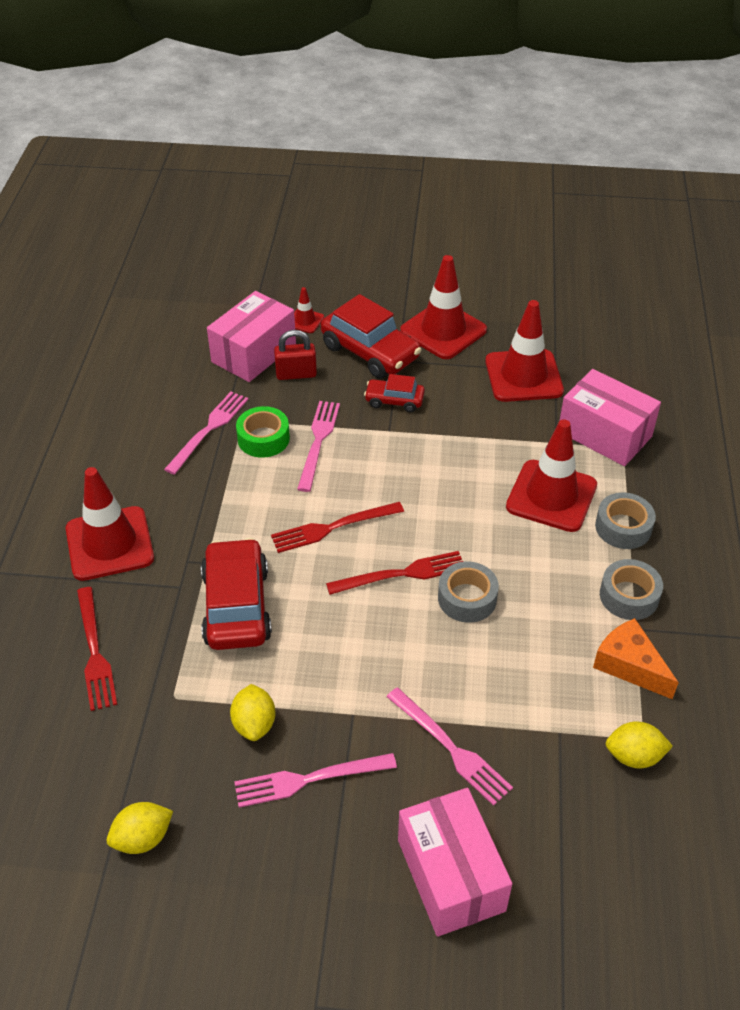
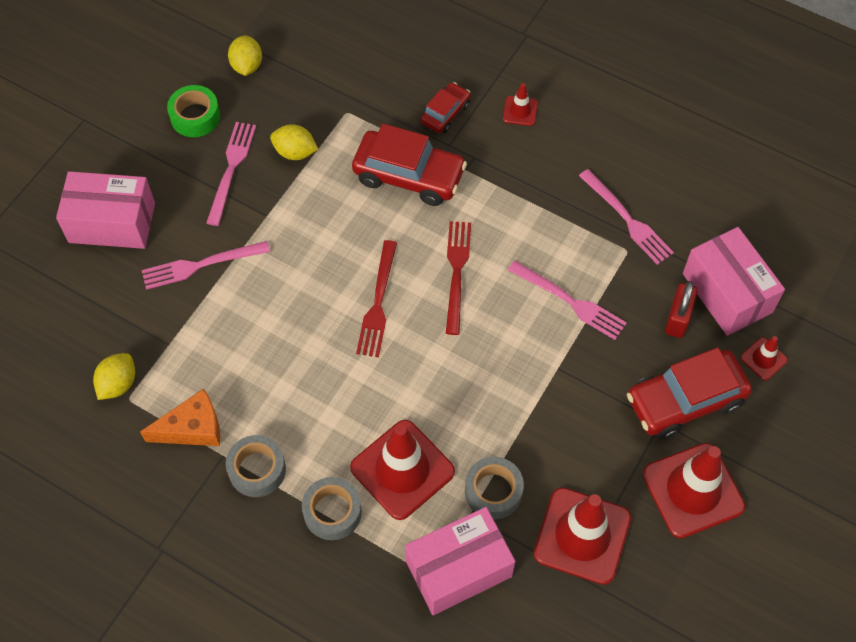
camera: 115 degrees right, 15 degrees up
(95, 652) = (414, 76): red fork -> none
(109, 543) = (520, 111): red traffic cone -> red traffic cone, size x0.46
(263, 439) = (595, 258): green tape -> green tape (195, 116)
(394, 401) = (599, 391): red car -> red car (445, 113)
(467, 598) = (326, 340): grey tape -> grey tape (493, 491)

